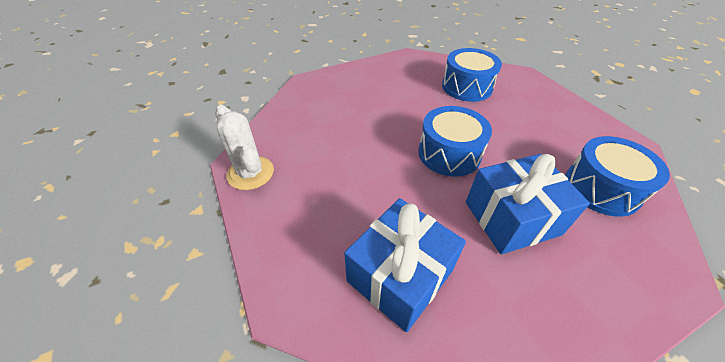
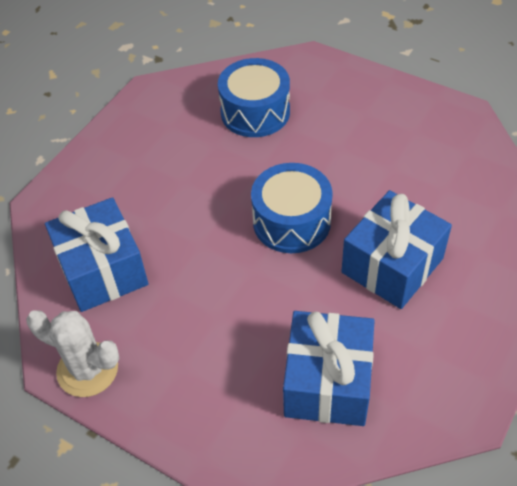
camera: 30 degrees left, 5 degrees up
(308, 126) = (102, 270): none -> blue gift
(601, 188) = (455, 186): blue drum -> none

